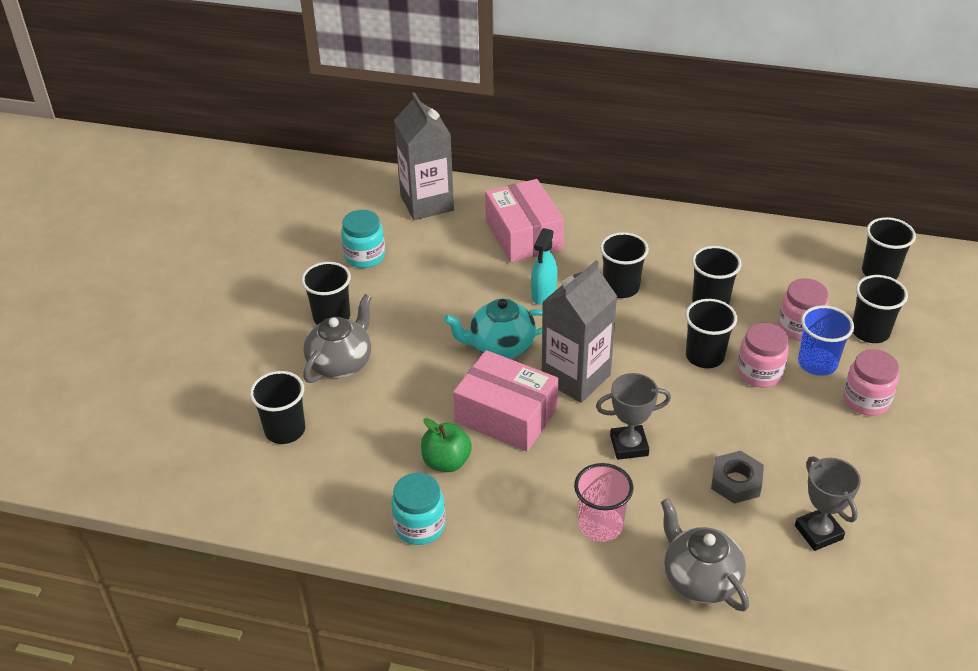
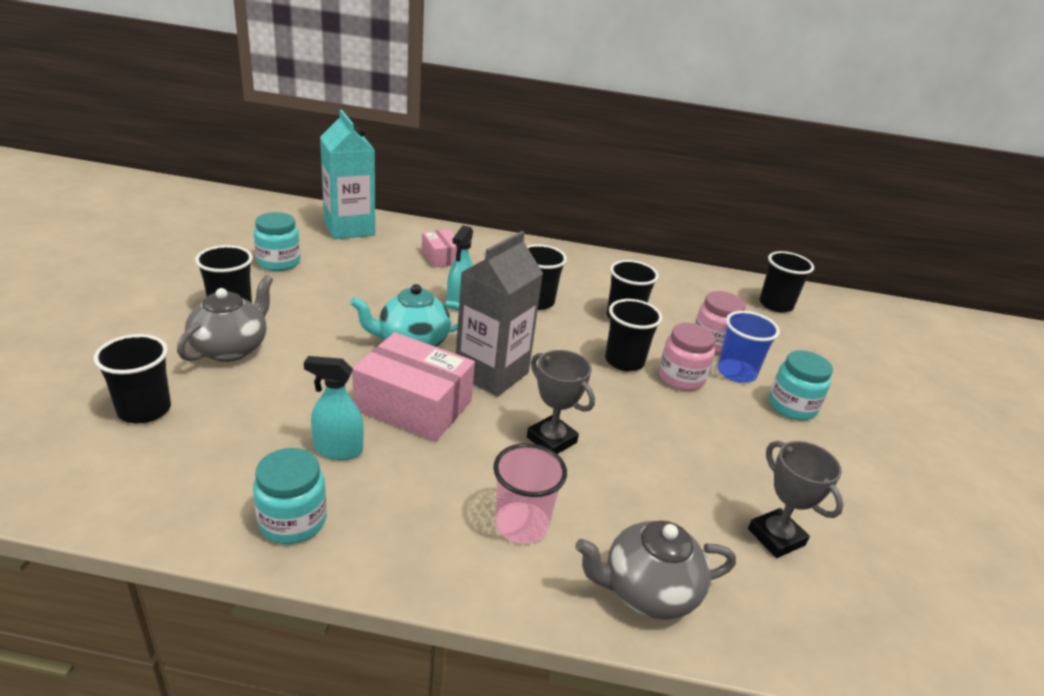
camera: 10 degrees left, 10 degrees down
(427, 203) = (349, 228): grey carton -> turquoise carton
(446, 462) = (337, 450): green apple -> turquoise spray bottle
(523, 235) = (441, 257): pink box -> pink box, size x0.55
(629, 446) = (551, 440): grey trophy -> grey trophy turned 60 degrees clockwise
(700, 579) = (647, 591): grey teapot -> grey teapot turned 60 degrees counterclockwise
(736, 482) = (674, 480): grey nut -> none
(866, 400) = (792, 406): pink jar -> turquoise jar
(870, 332) = (780, 349): black cup -> none

